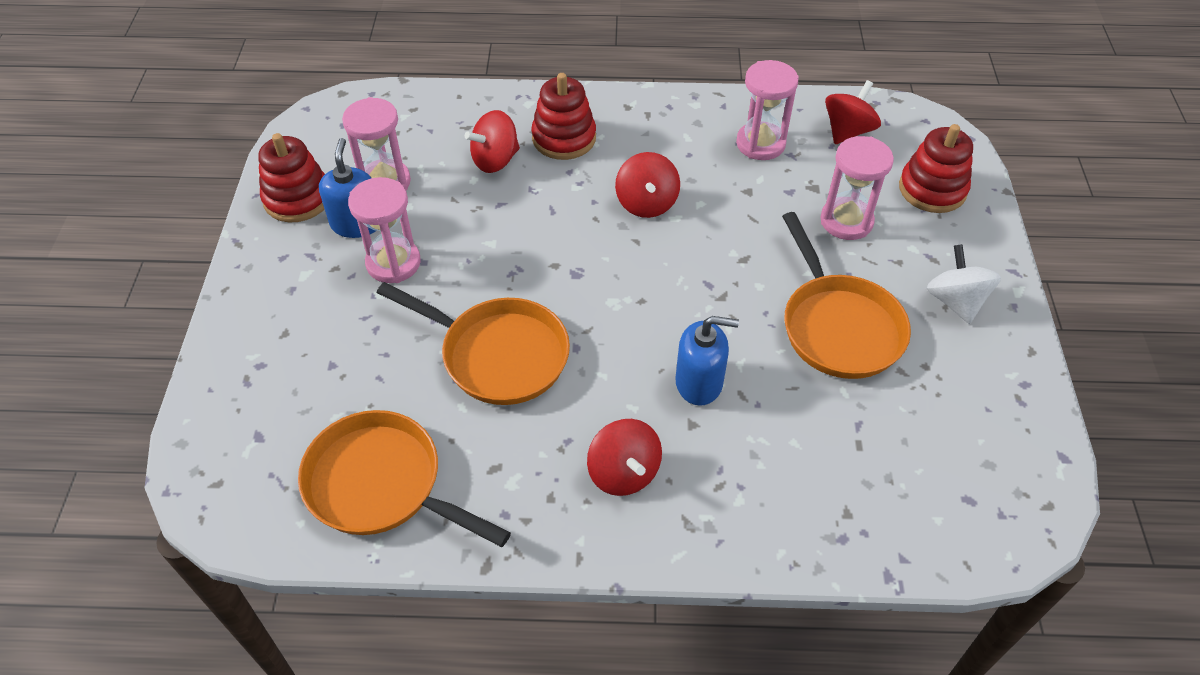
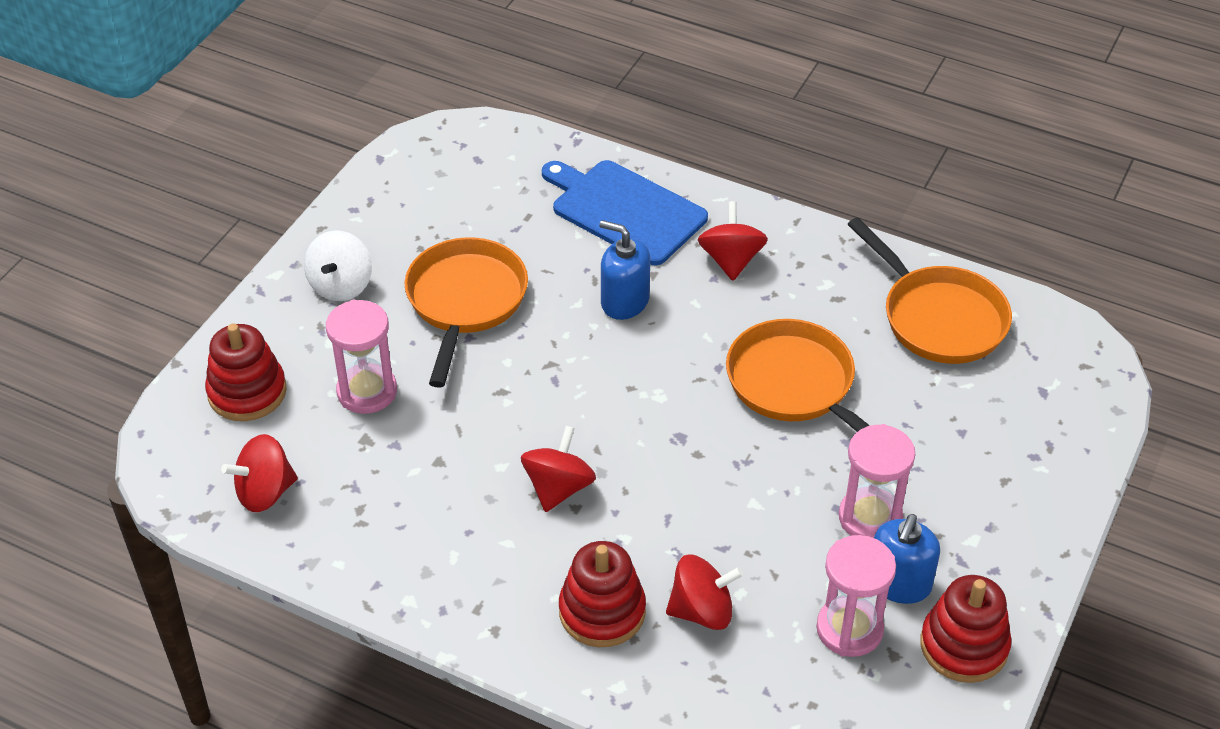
camera: 155 degrees left, 5 degrees down
(760, 144) = (377, 514): pink hourglass -> none
(769, 494) = (624, 210): none -> blue cutting board

